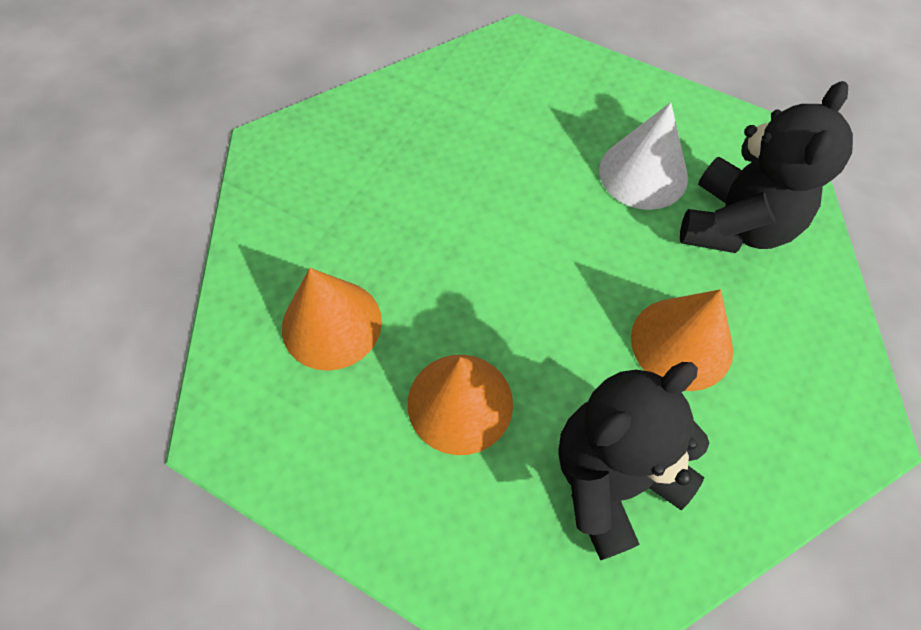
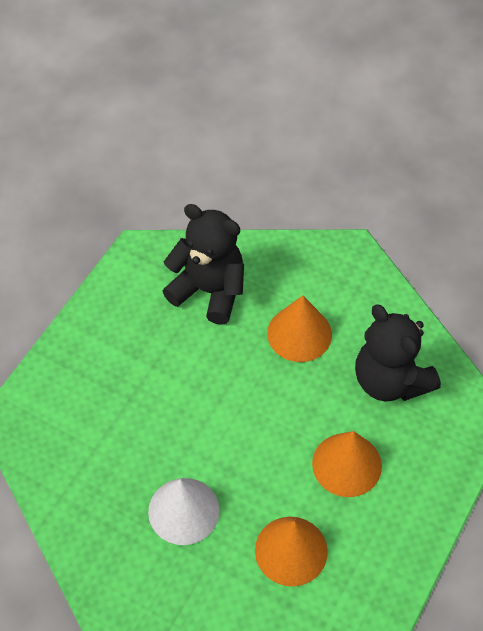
camera: 90 degrees left, 5 degrees down
(643, 173) = (162, 340): white cone -> white cone (183, 511)

